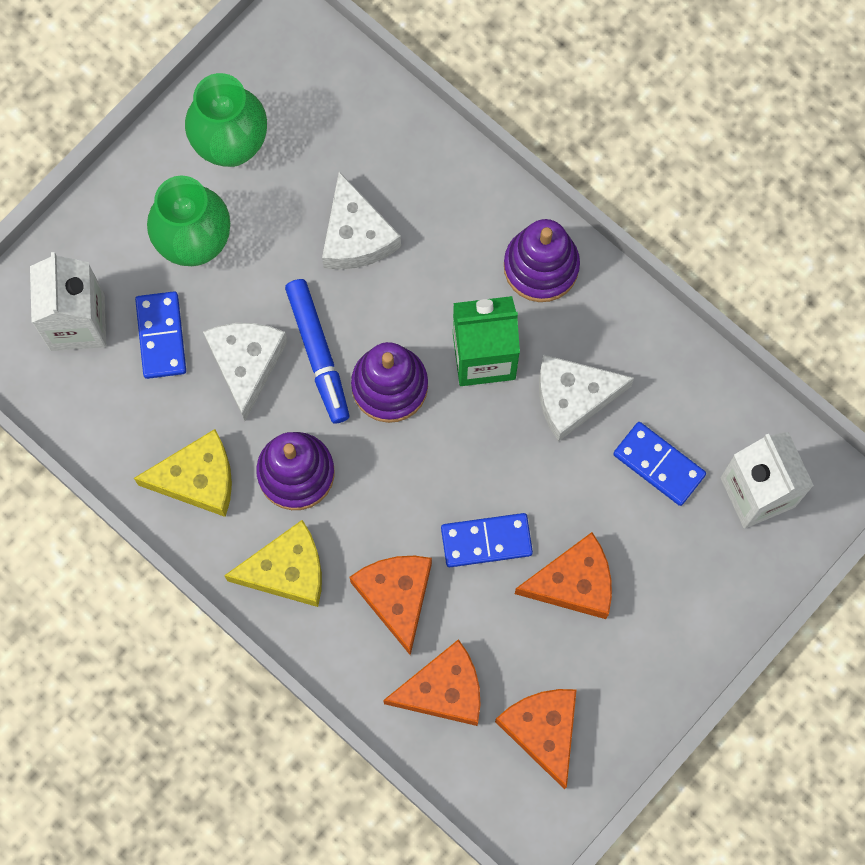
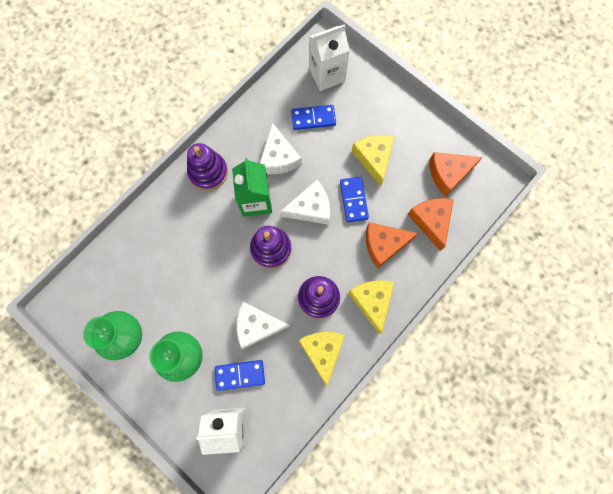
camera: 90 degrees left, 0 degrees up
(318, 353) = (252, 286): blue marker -> none
(356, 236) = (186, 267): white cheese -> white cheese (310, 208)
(574, 583) = (374, 158): orange cheese -> yellow cheese
(659, 464) = (313, 118): blue domino -> blue domino turned 45 degrees clockwise

